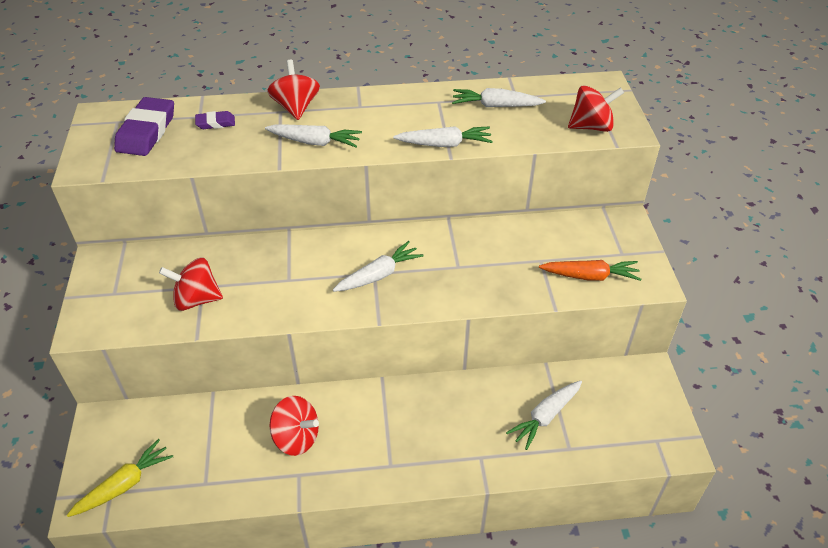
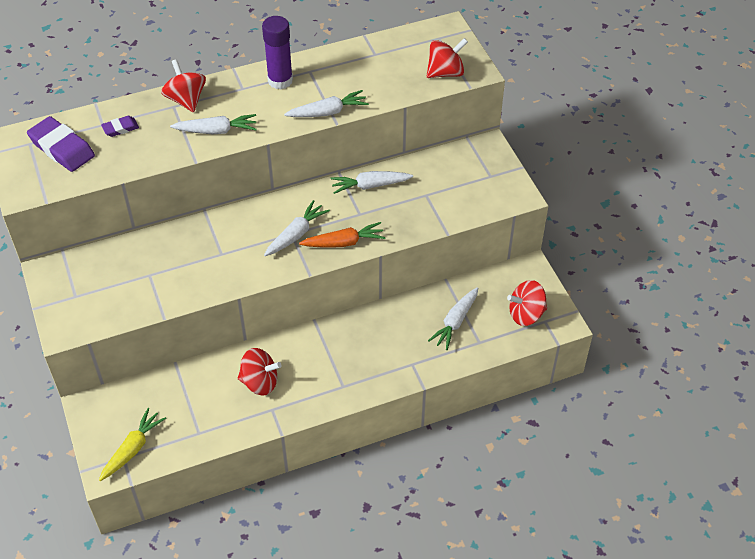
camera: 15 degrees left, 5 degrees up
(146, 131) = (62, 148): purple eraser -> purple eraser turned 45 degrees counterclockwise
(196, 299) = (149, 286): red spinning top -> red spinning top (526, 314)
(403, 105) = (280, 80): none -> purple glue stick
(495, 106) = (360, 66): white carrot -> white carrot (370, 186)
(590, 276) = (469, 200): orange carrot -> orange carrot (344, 242)

